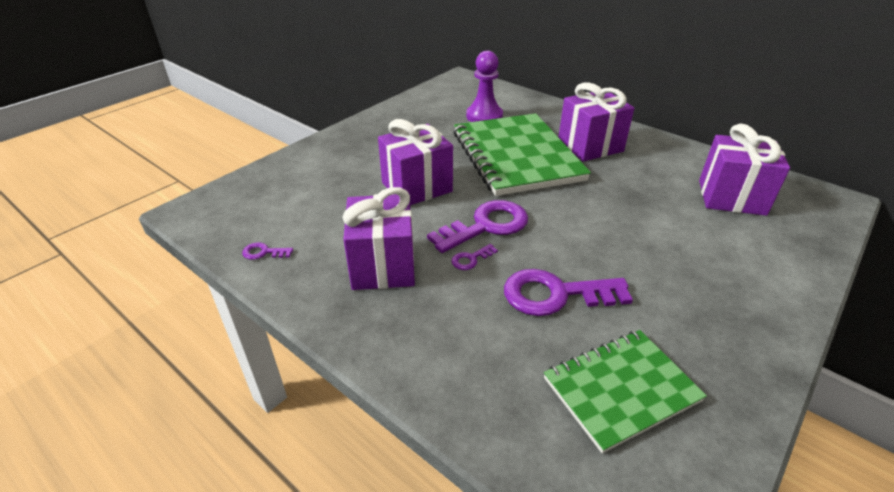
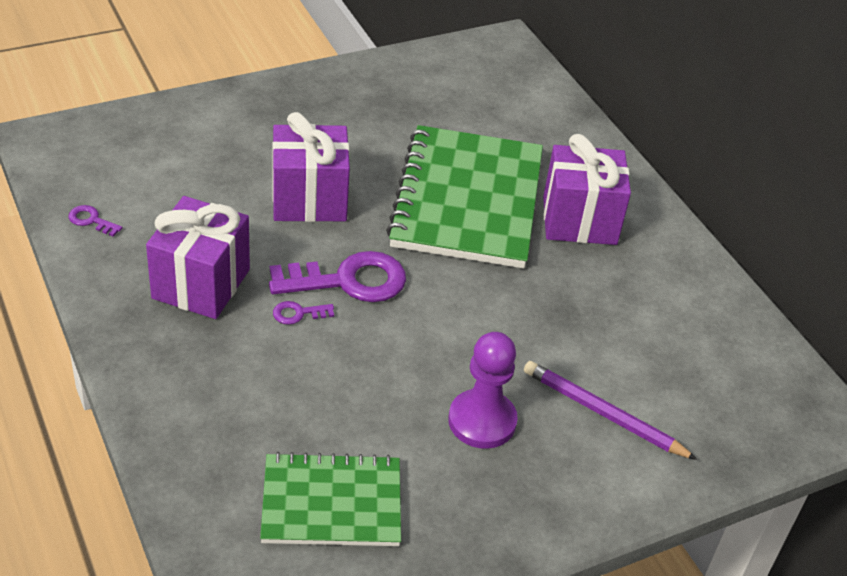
camera: 20 degrees right, 5 degrees up
(484, 116) = (480, 122): purple pawn -> purple pawn (482, 421)
(555, 294) = (354, 388): purple key -> none
(722, 245) = (603, 413): none -> purple pencil
(731, 197) = (688, 362): purple gift -> none

